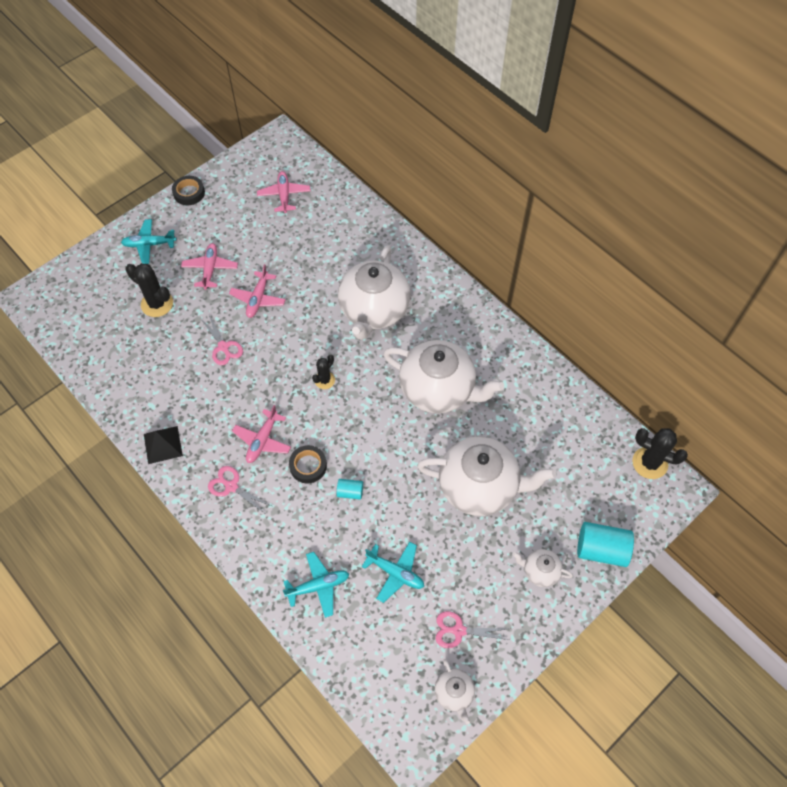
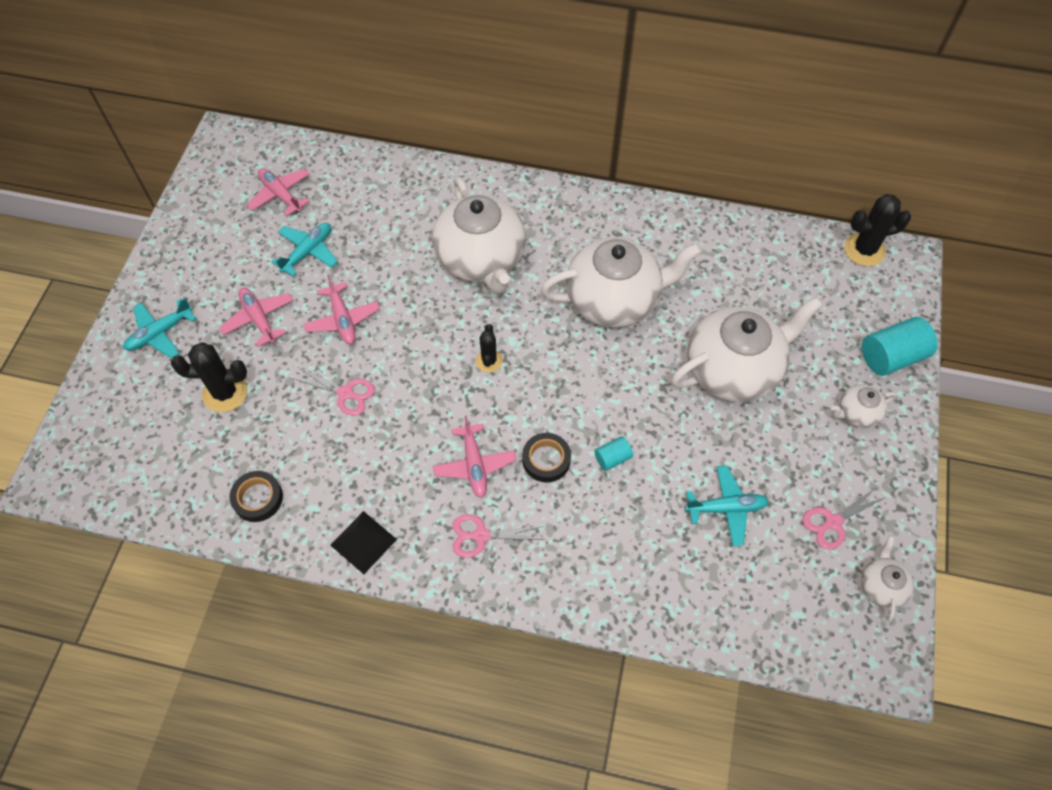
camera: 35 degrees left, 0 degrees up
(189, 193) = (162, 251): black tape -> black tape (258, 498)
(318, 586) = (661, 576): turquoise plane -> turquoise plane (308, 252)
(454, 693) = (881, 586): white teapot -> white teapot turned 120 degrees counterclockwise

